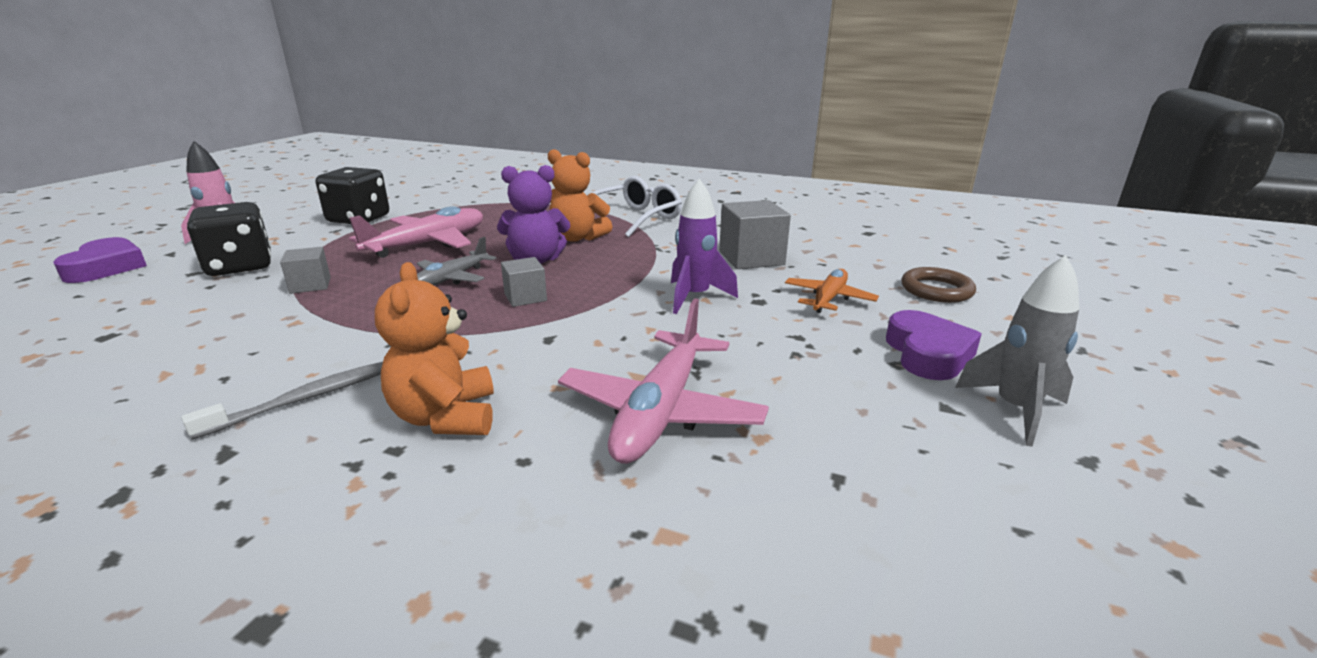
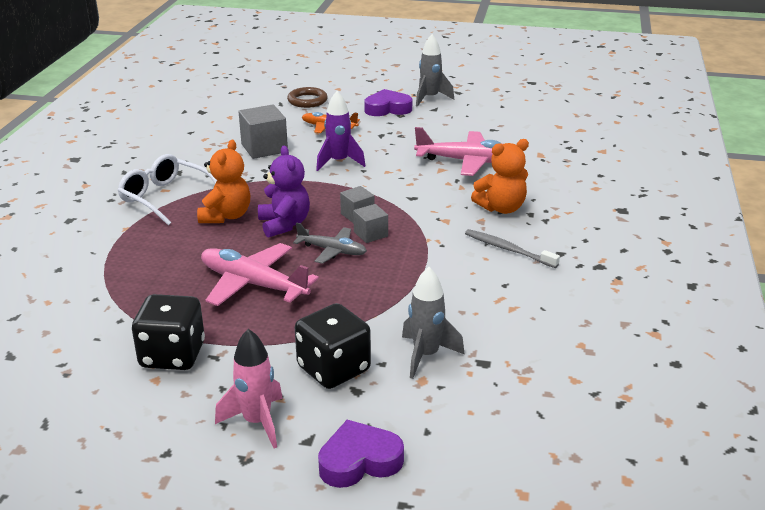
camera: 100 degrees left, 5 degrees up
(180, 307) = (426, 355): none -> grey rocket
(310, 285) = (364, 310): grey cube -> grey cube (370, 234)

